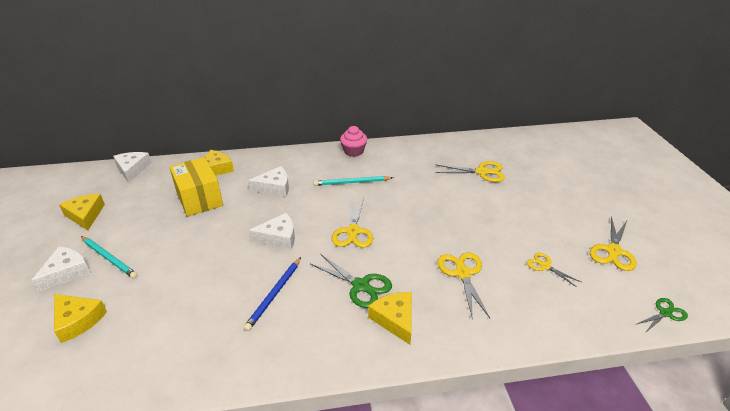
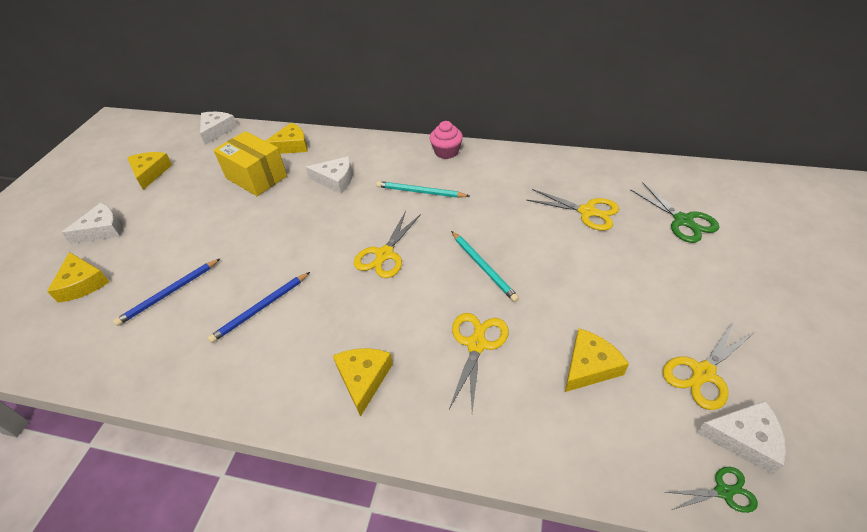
camera: 25 degrees right, 10 degrees up
(109, 258) = (143, 224): turquoise pencil -> turquoise pencil (483, 267)
(178, 305) = (169, 293): none -> blue pencil
(199, 199) = (256, 177): yellow box -> yellow box turned 45 degrees counterclockwise
(278, 237) = (304, 241): white cheese -> white cheese (744, 439)
(360, 286) = (352, 325): green scissors -> green scissors (683, 221)
(545, 266) = (589, 366): yellow scissors -> yellow cheese

